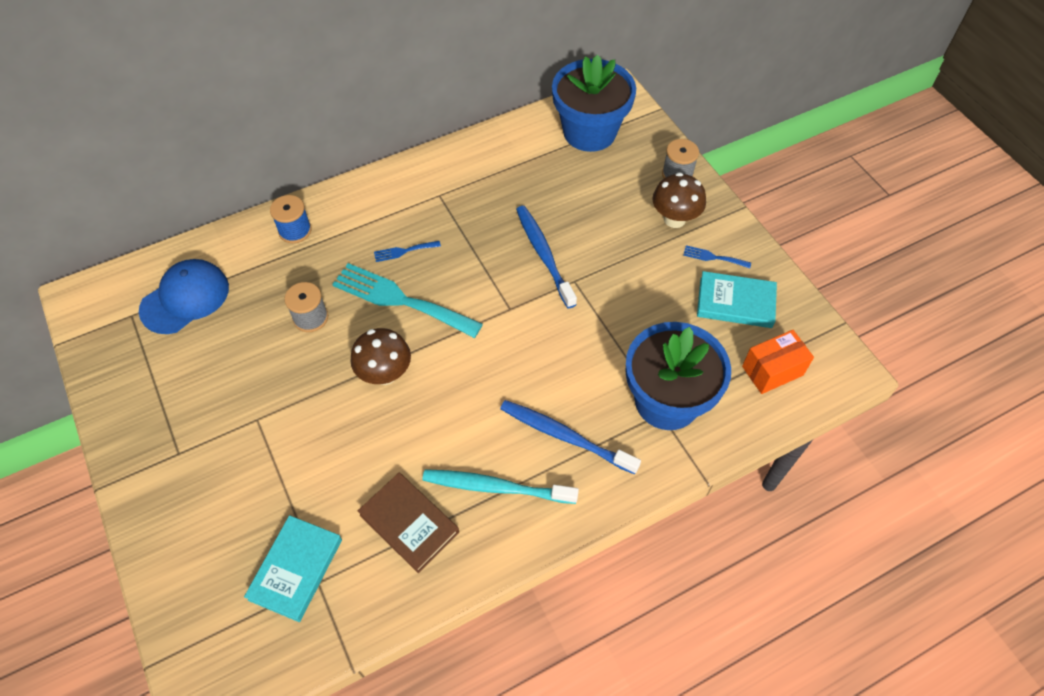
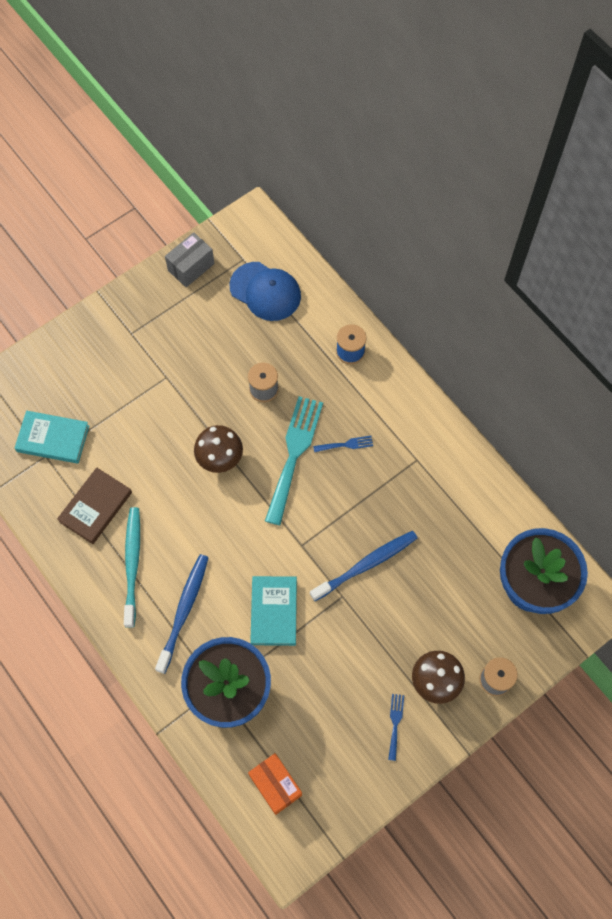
camera: 80 degrees right, 10 degrees up
(114, 372) = (191, 267): none -> grey box
(404, 251) = (346, 444): blue fork -> blue fork turned 105 degrees clockwise
(735, 302) = (345, 748): turquoise book -> turquoise book (274, 612)

